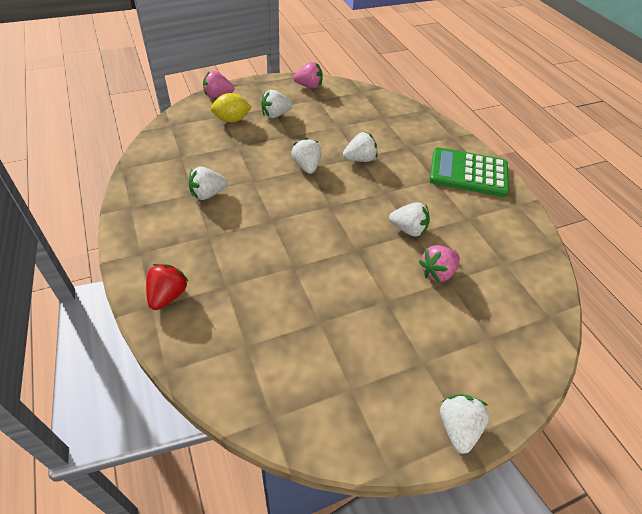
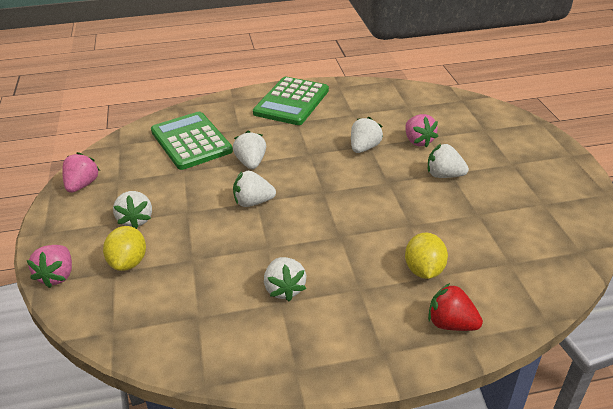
camera: 75 degrees left, 10 degrees down
(232, 277) = (424, 270): none -> yellow lemon
(379, 124) = (191, 141): none -> green calculator
(457, 428) = (564, 158): white strawberry -> white strawberry (444, 175)

